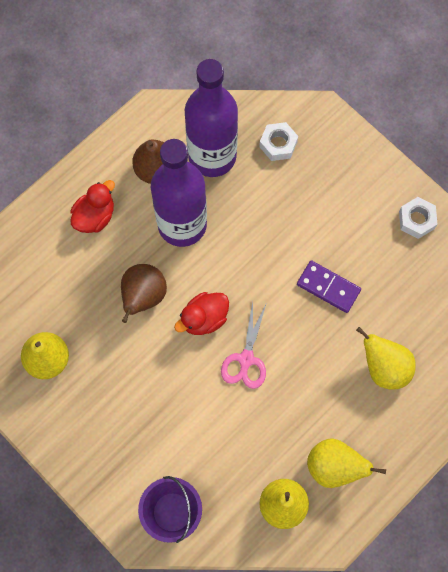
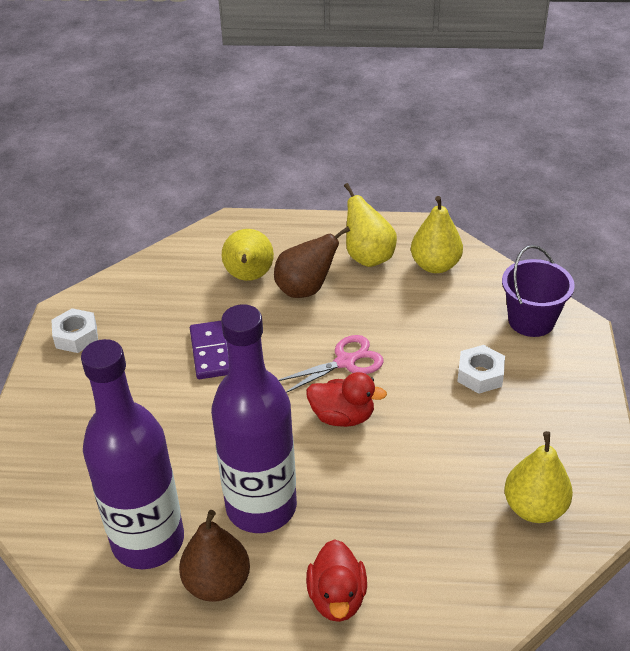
camera: 130 degrees left, 30 degrees down
(95, 216) = (337, 598): red duck -> red duck turned 90 degrees counterclockwise
(143, 297) = (376, 480): brown pear -> brown pear (305, 289)
(278, 144) = (78, 492): white nut -> white nut (480, 375)

